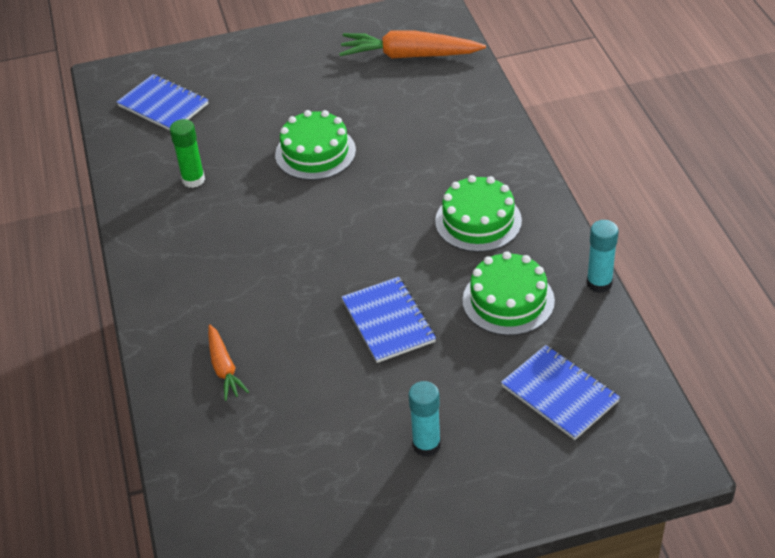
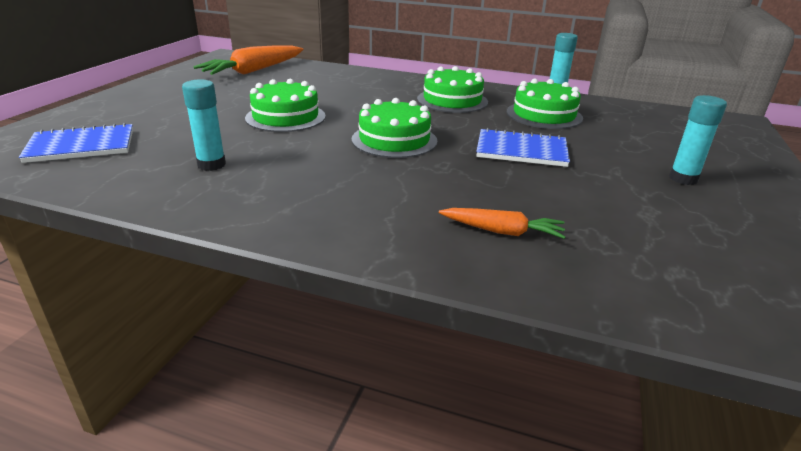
camera: 60 degrees left, 15 degrees down
(193, 180) = (211, 164): green glue stick -> turquoise glue stick
(331, 238) = (394, 140): none -> green cake
(559, 394) = (654, 128): blue notebook -> none

